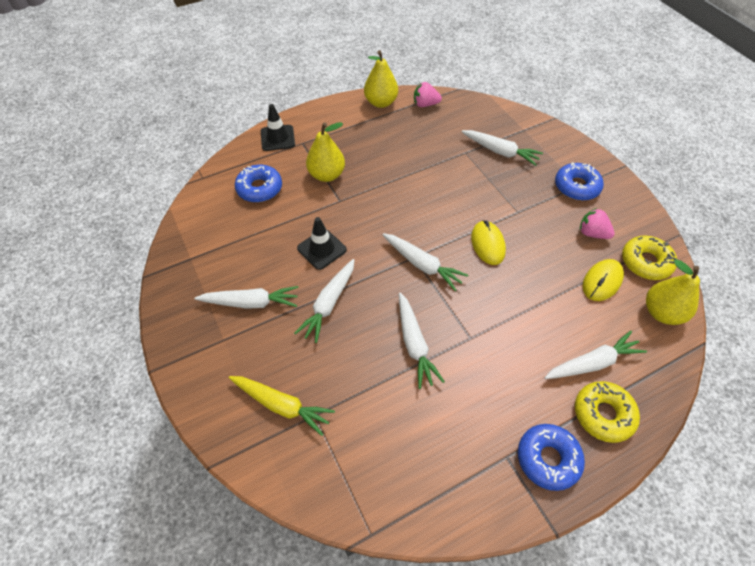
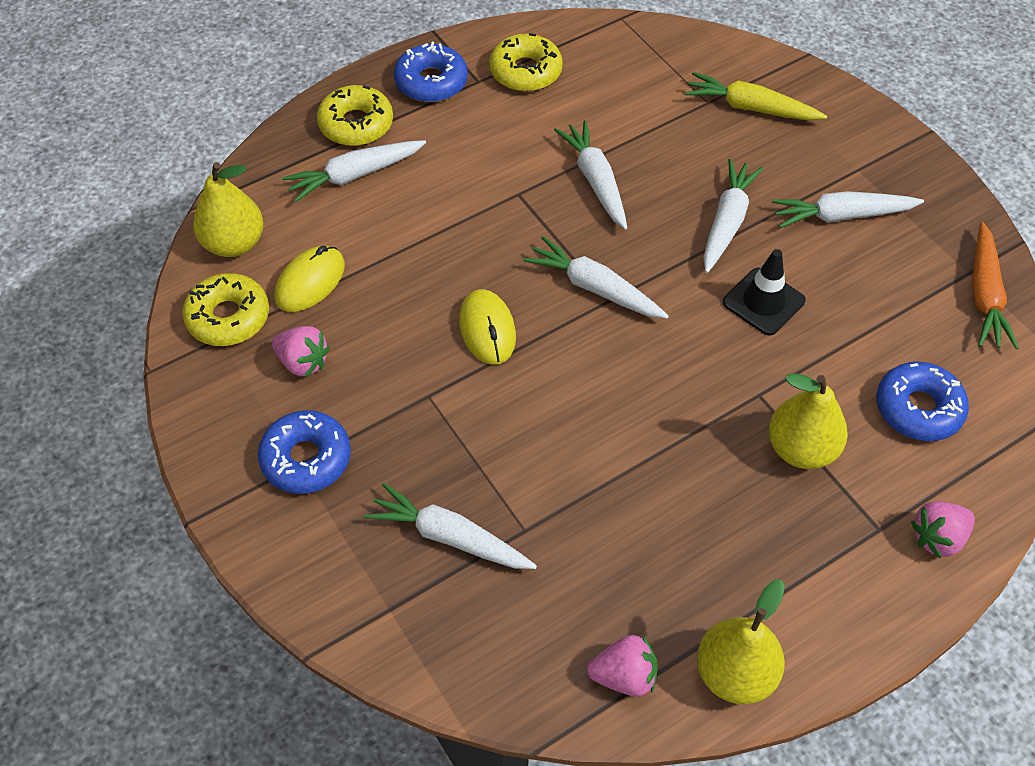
camera: 175 degrees right, 0 degrees up
(189, 243) = (984, 295): none -> orange carrot
(277, 138) = (938, 538): black traffic cone -> pink strawberry
(465, 465) = (525, 71): none -> yellow donut

